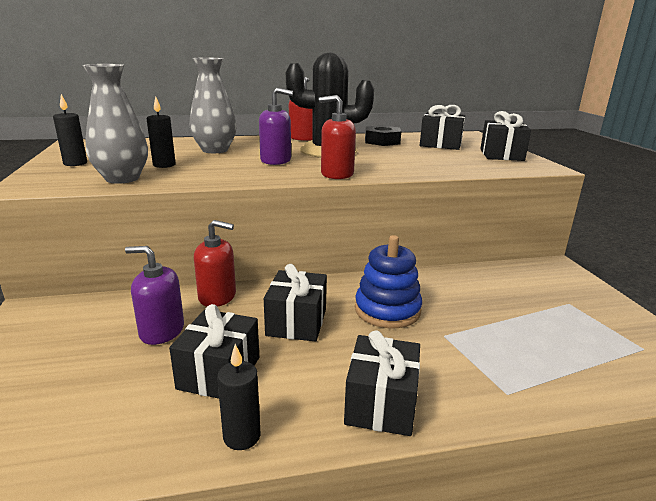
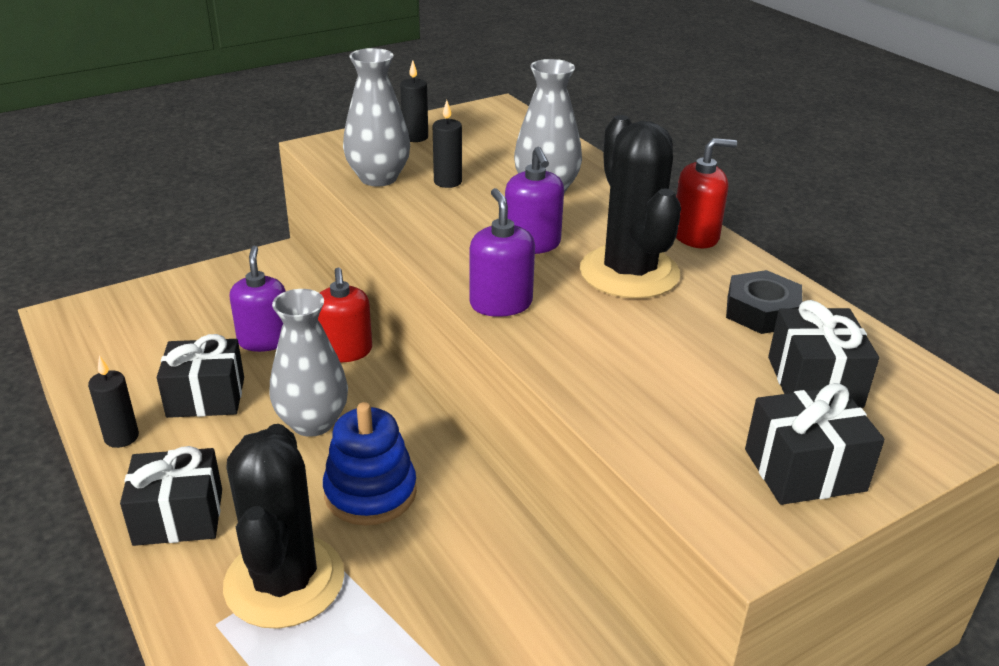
camera: 70 degrees right, 10 degrees up
(296, 322) = (312, 422): black gift -> grey vase
(337, 174) = (501, 303): red soap dispenser -> purple soap dispenser
(467, 356) = (284, 581): none -> black cactus

